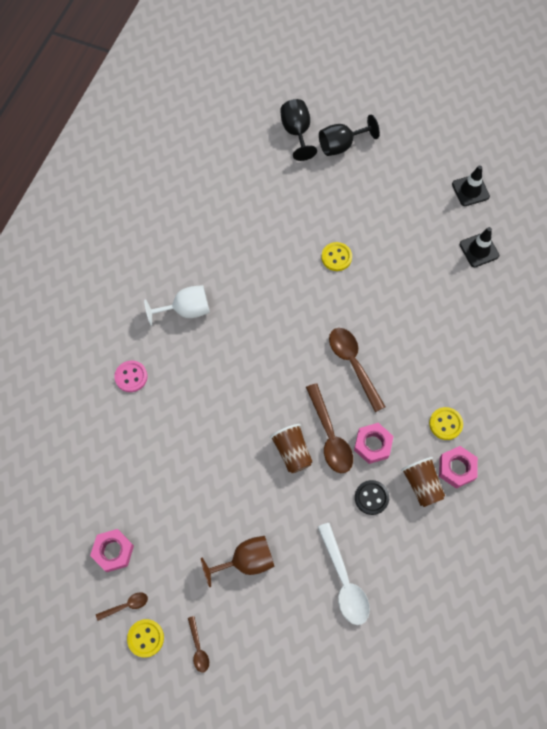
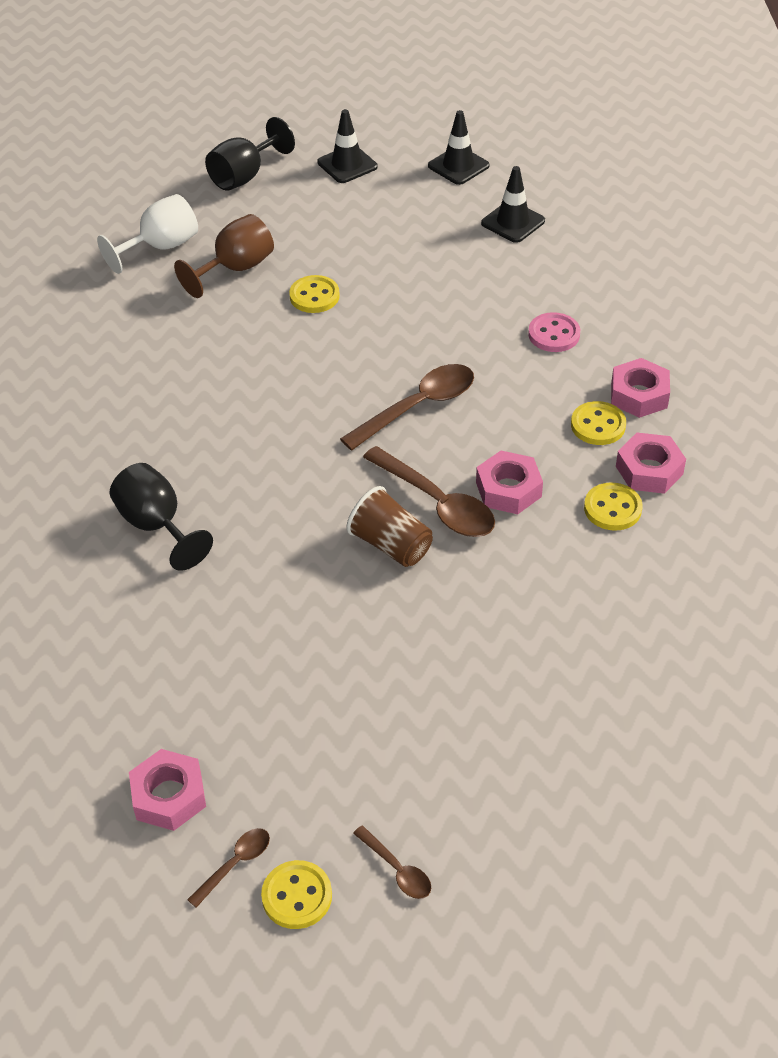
camera: 25 degrees left, 20 degrees down
(131, 377) = (70, 549): pink button -> pink button (554, 334)
(186, 310) = (116, 435): white goblet -> white goblet (161, 247)
(246, 561) = (404, 714): brown goblet -> brown goblet (235, 268)
(296, 132) = (169, 182): black goblet -> black goblet (157, 525)
(344, 581) = (576, 674): white spoon -> none
(353, 364) = (418, 407): brown spoon -> brown spoon turned 105 degrees clockwise
(371, 497) = (549, 553): black button -> none
(405, 161) = (347, 165): none -> black traffic cone
(422, 485) = (612, 508): brown cup -> yellow button
(481, 413) = (639, 395): none -> pink nut

